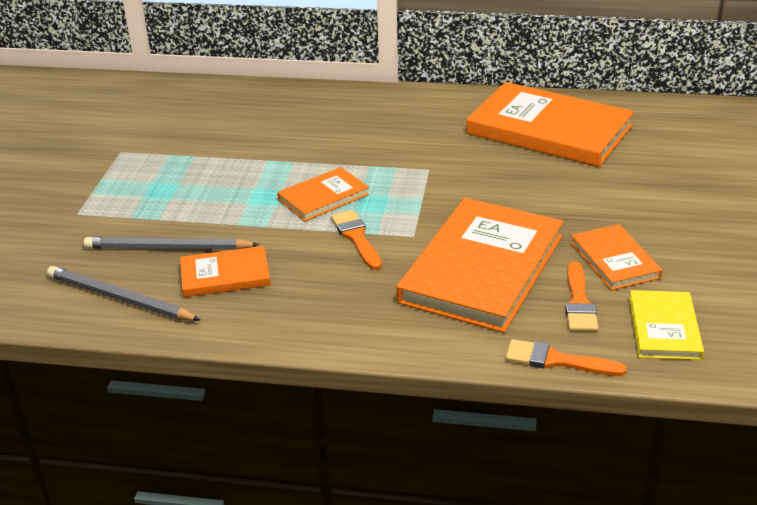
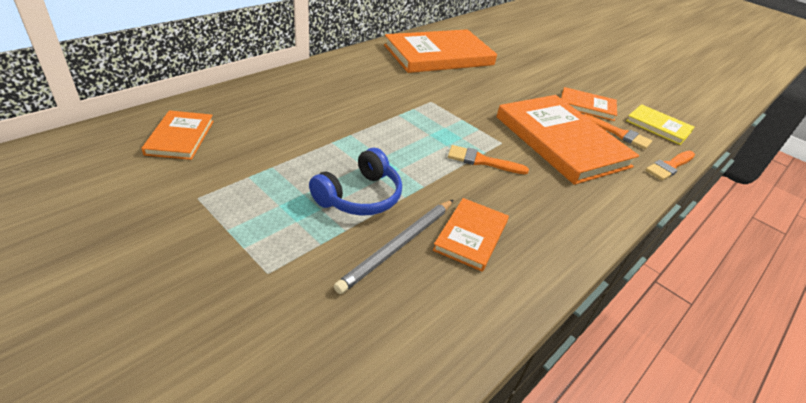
camera: 60 degrees left, 5 degrees up
(119, 298) = (448, 310): grey pencil -> none
(208, 206) = (360, 196): none -> blue headphones
(323, 197) = (415, 147): orange book -> orange book (180, 137)

